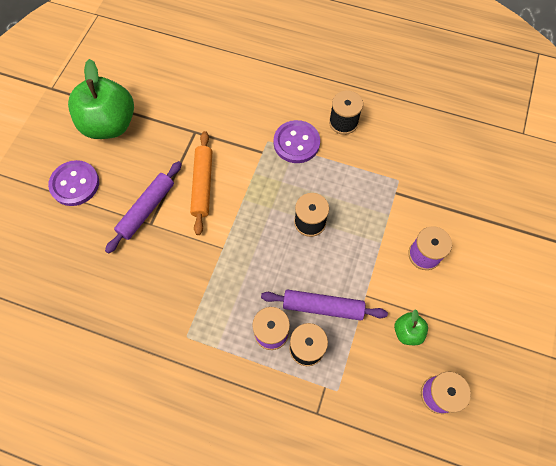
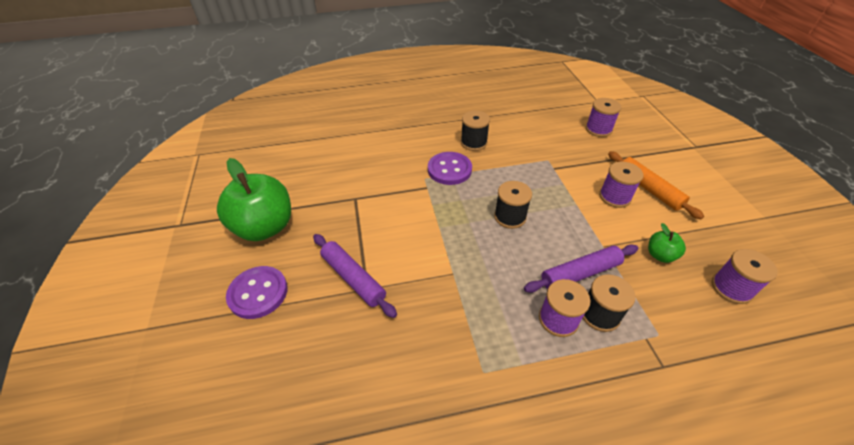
camera: 30 degrees left, 20 degrees down
(146, 209) = (353, 278): purple rolling pin -> purple rolling pin turned 45 degrees counterclockwise
(202, 185) = (394, 233): orange rolling pin -> orange rolling pin (649, 189)
(486, 170) = (598, 129): none -> purple spool

